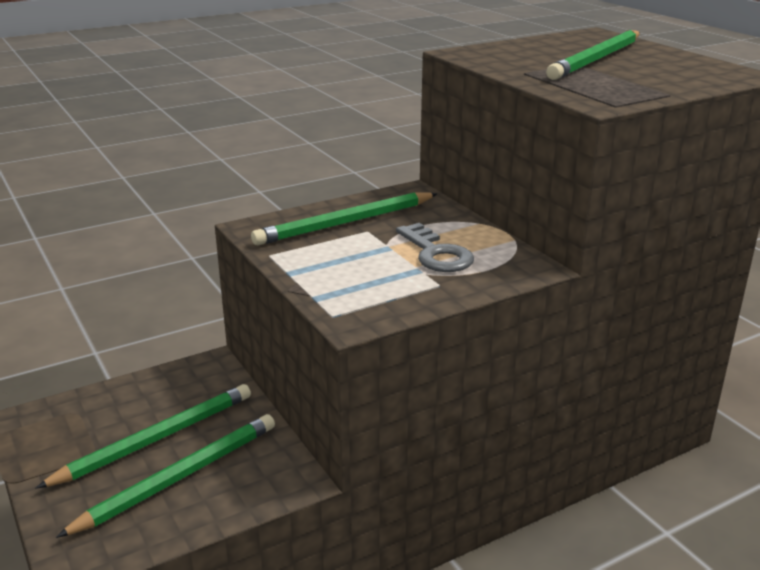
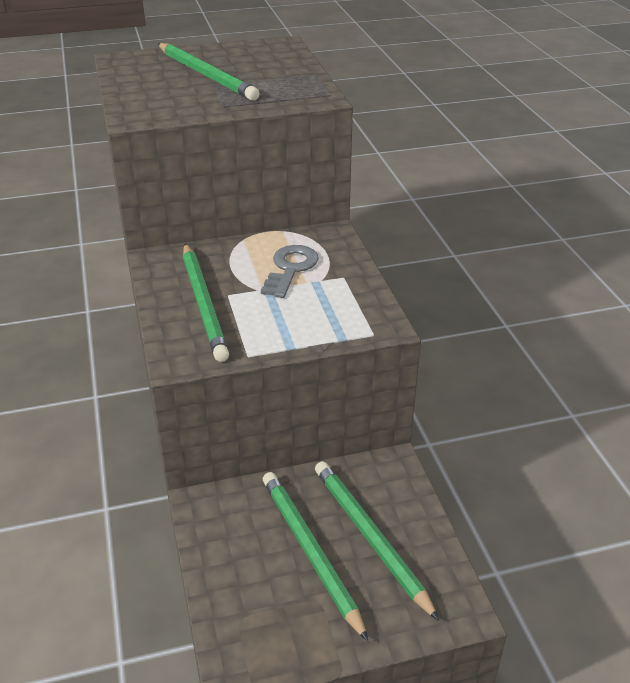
camera: 75 degrees left, 10 degrees up
(436, 254) = (290, 269): grey key -> grey key turned 60 degrees counterclockwise

